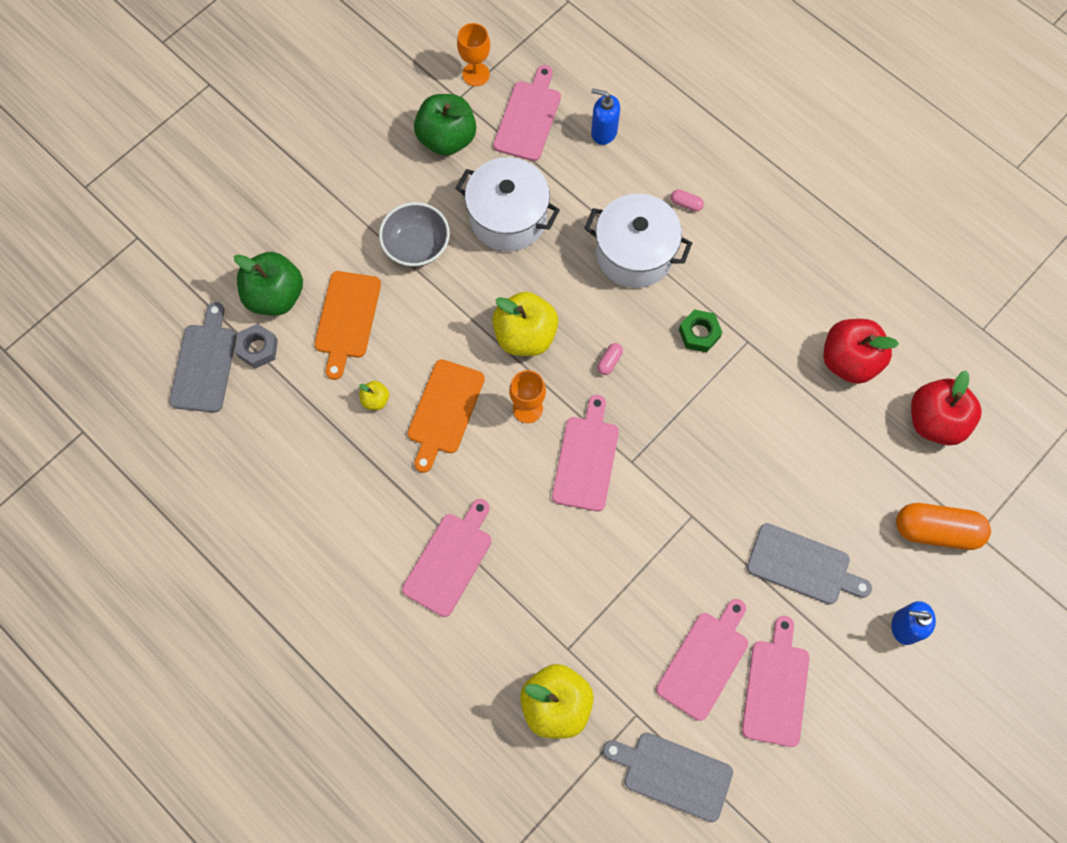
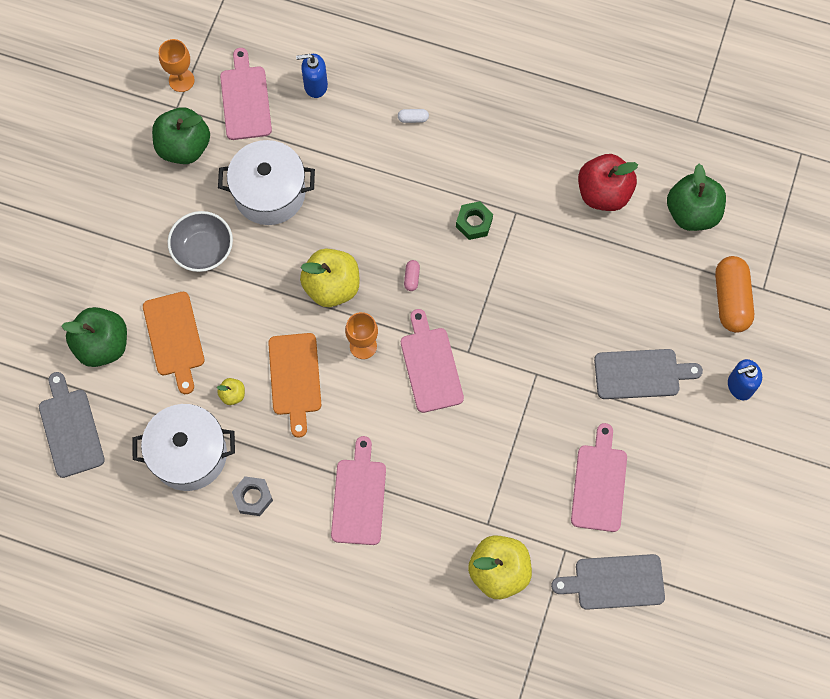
camera: 25 degrees left, 0 degrees up
(258, 348) = (110, 396): grey nut -> grey nut (253, 497)
(634, 253) = (390, 179): white pot -> white pot (189, 454)
(686, 204) = (413, 119): pink capsule -> white capsule
(776, 687) = (663, 478): pink cutting board -> none
(935, 421) = (692, 213): red apple -> green apple
(936, 530) = (731, 300): orange capsule -> orange capsule turned 75 degrees counterclockwise

